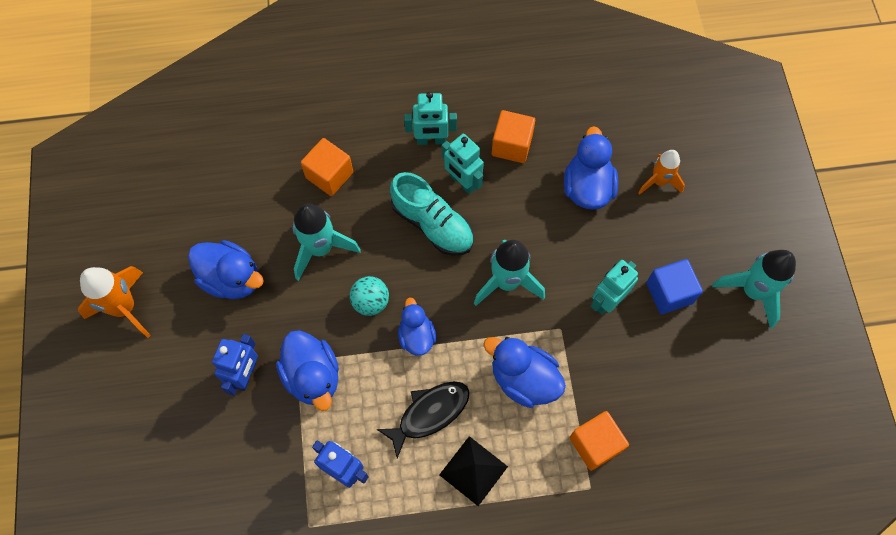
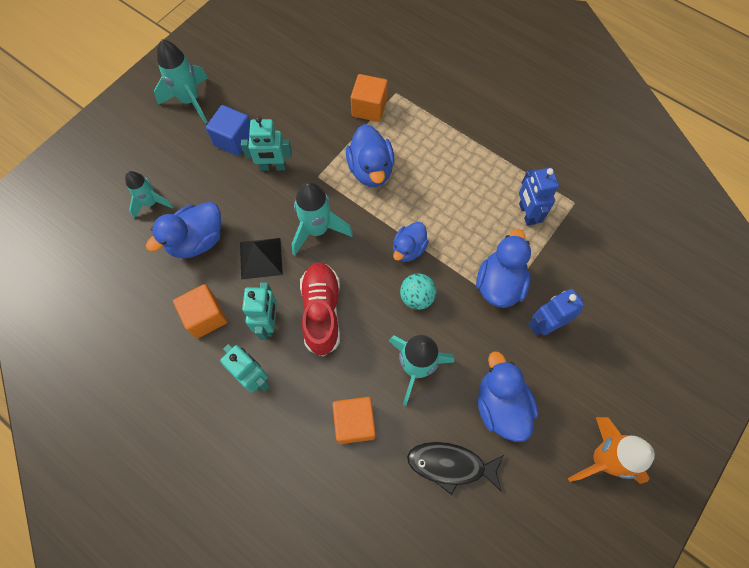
camera: 135 degrees left, 0 degrees up
(429, 414) = (445, 199): black fish -> black fish (450, 465)
(432, 224) = (321, 312): turquoise shoe -> red shoe
(473, 470) = (450, 151): black pyramid -> black pyramid (261, 258)
(659, 181) = (151, 203): orange rocket -> turquoise rocket

